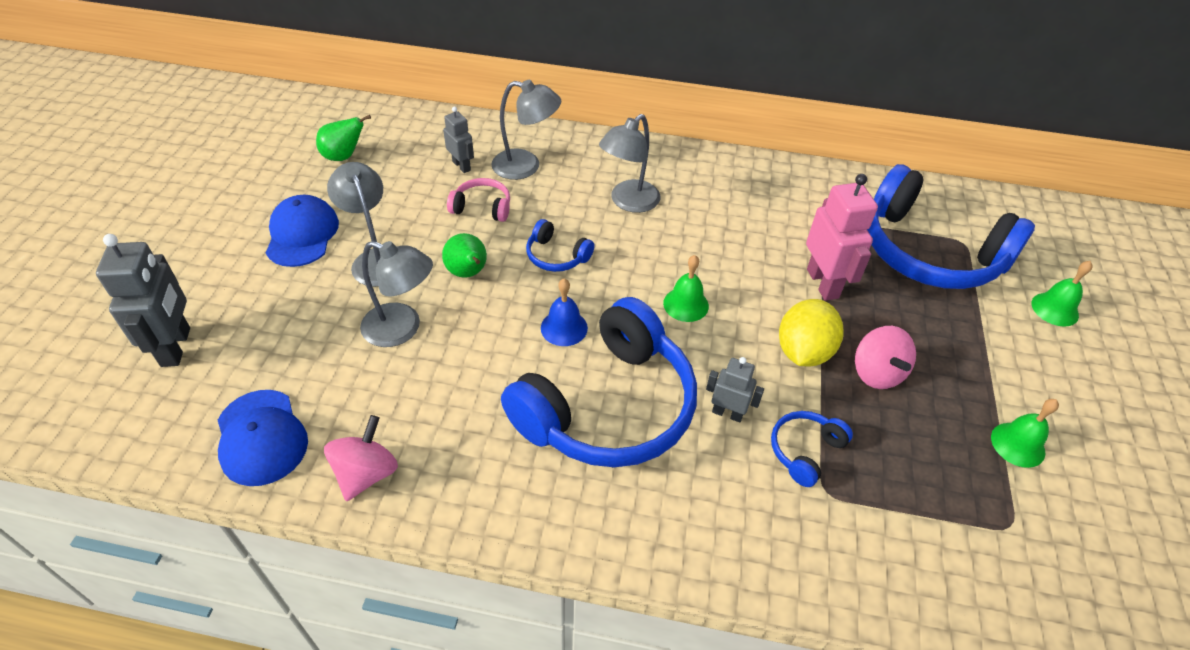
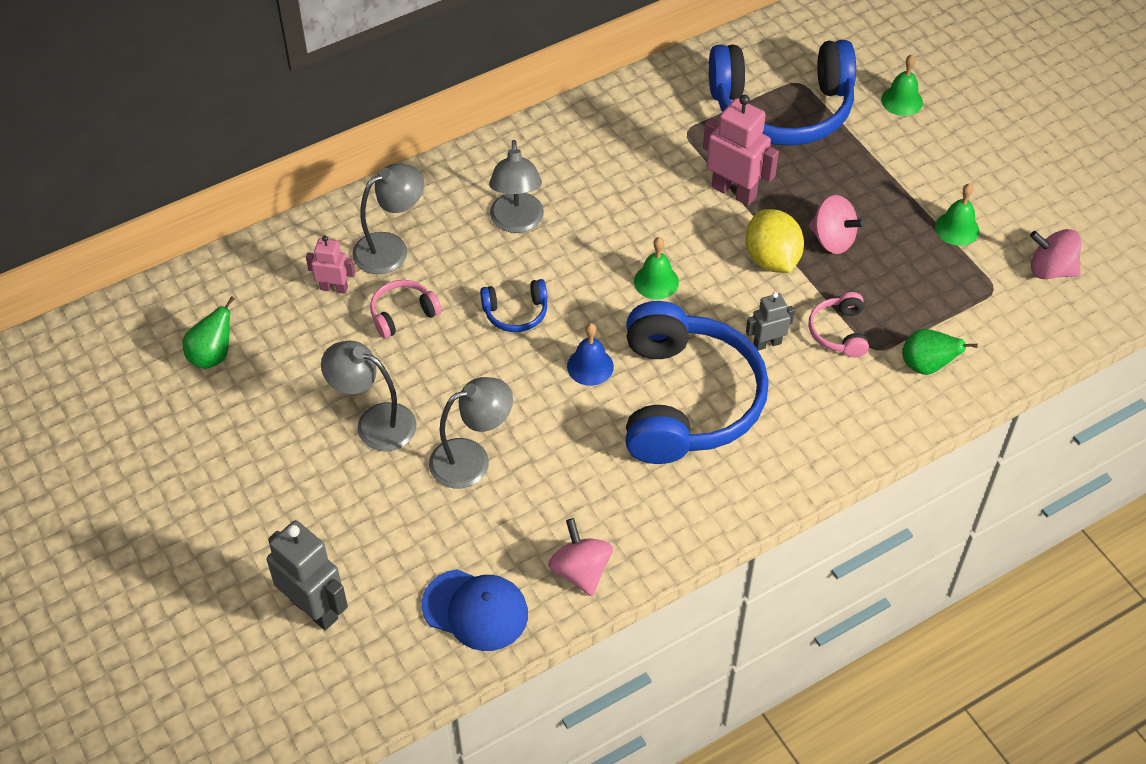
camera: 40 degrees left, 5 degrees up
(302, 234) = (281, 450): blue cap -> none
(462, 166) = (334, 288): grey robot -> pink robot
(468, 273) = (464, 378): green pear -> green pear (926, 366)
(805, 451) = (839, 332): blue headphones -> pink headphones
(1098, 553) = (1050, 270): none -> pink spinning top

